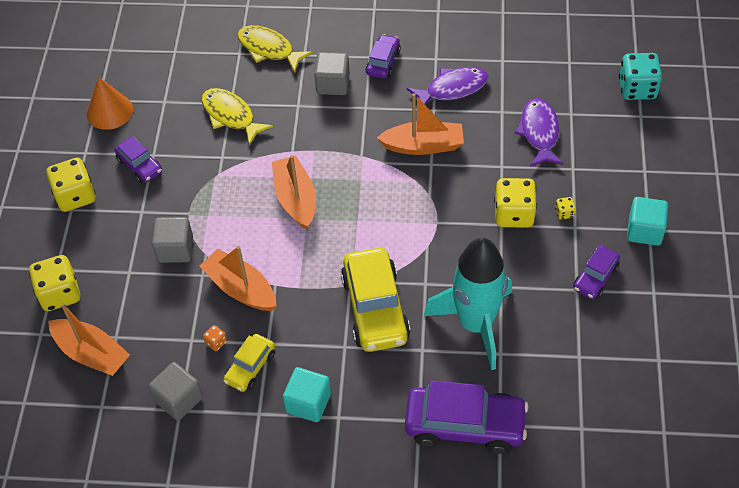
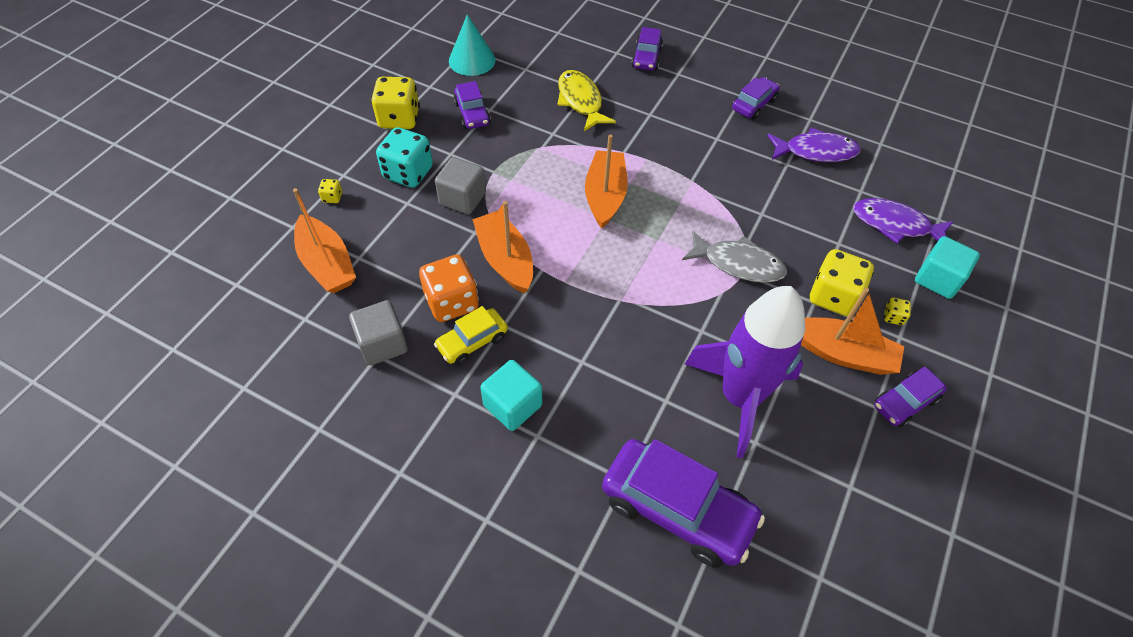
camera: 20 degrees right, 0 degrees up
(59, 294) = (332, 197): yellow dice -> yellow dice, size x0.43
(109, 111) = (472, 60): orange cone -> turquoise cone
(216, 342) = (452, 302): orange dice -> orange dice, size x2.30
(269, 49) = (646, 58): yellow fish -> purple car
(333, 84) = (694, 107): grey cube -> none
(375, 309) = (634, 335): yellow car -> none
(423, 146) = (761, 193): orange boat -> orange boat (842, 353)
(430, 216) = (738, 264): none -> grey fish
(475, 324) = (740, 397): turquoise rocket -> purple rocket
(539, 132) = (895, 225): purple fish -> purple fish turned 90 degrees counterclockwise
(637, 89) = (1026, 220): turquoise dice -> turquoise dice (408, 173)
(644, 231) = (985, 373): turquoise cube -> turquoise cube (937, 279)

